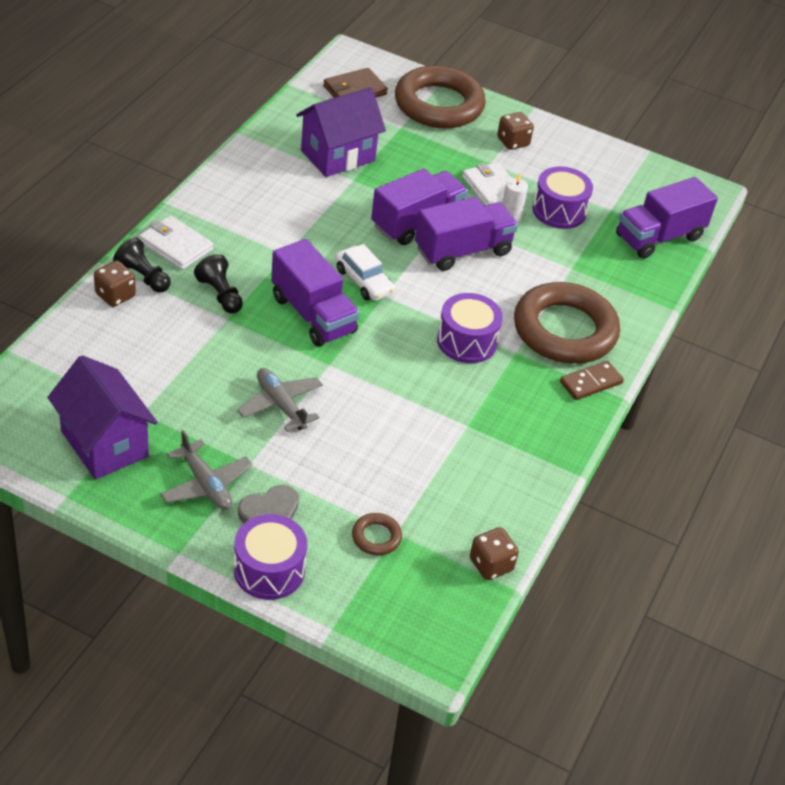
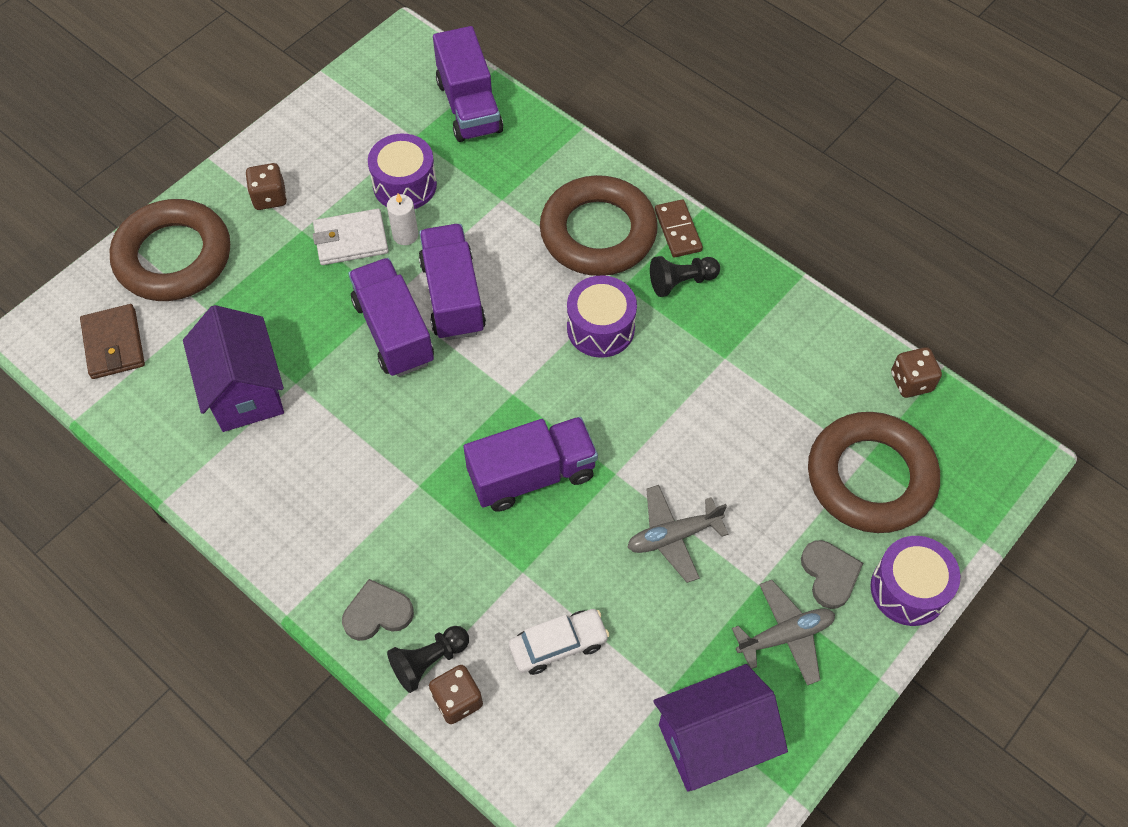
camera: 70 degrees left, 15 degrees up
(176, 246) = (377, 613): white wallet -> grey heart
(220, 295) = (479, 573): black pawn -> black pawn (681, 282)
(364, 281) = (484, 409): white car -> white car (558, 645)
(376, 537) = (870, 477): brown ring -> brown ring, size x2.47

